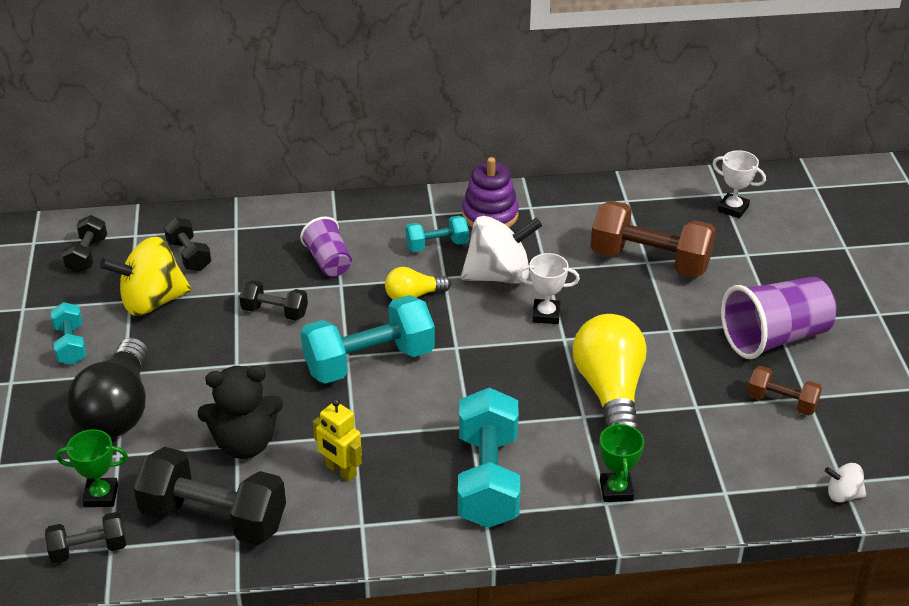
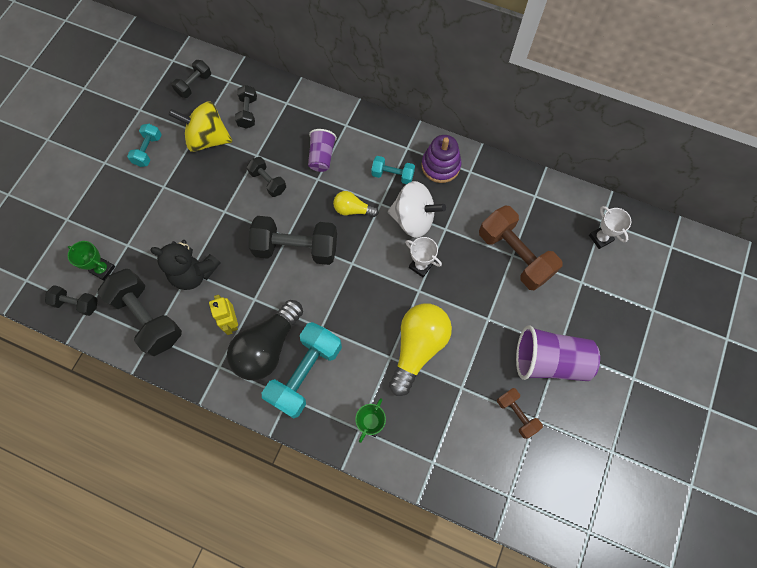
camera: 30 degrees right, 30 degrees up
(118, 409) = (145, 212): black light bulb -> black light bulb (268, 347)
(369, 361) = (296, 248): turquoise dumbbell -> black dumbbell
(843, 495) = (502, 506): white spinning top -> none

